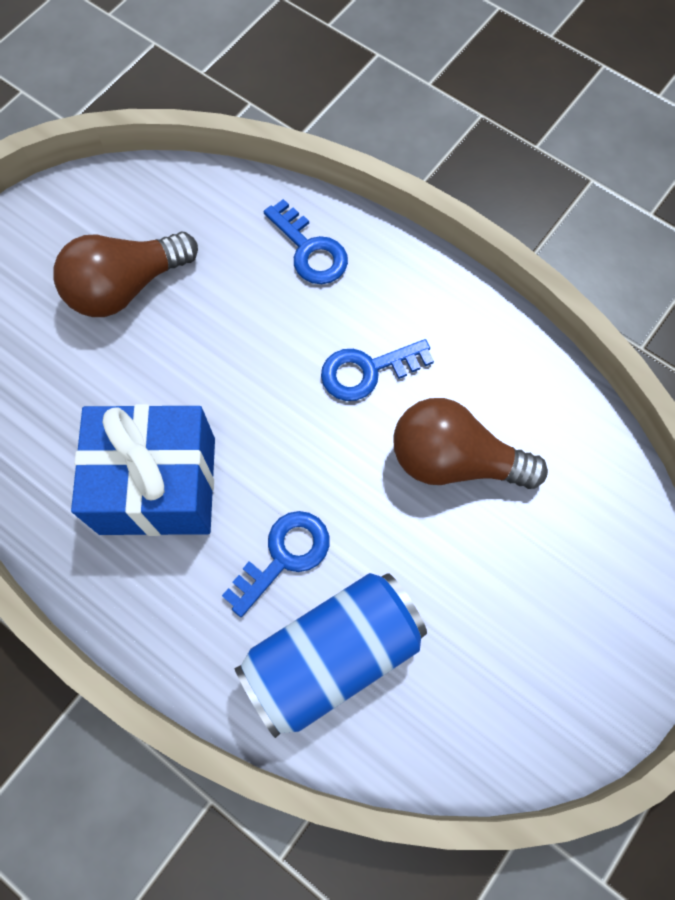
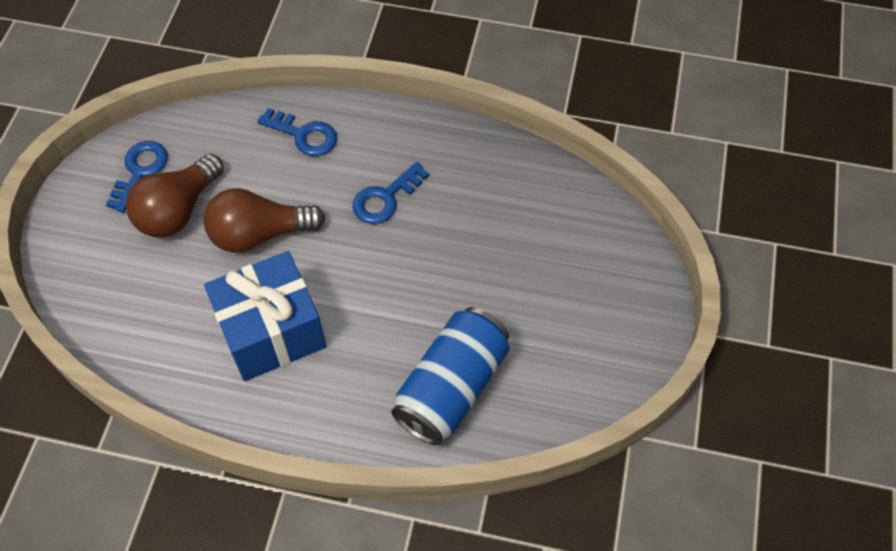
camera: 25 degrees left, 10 degrees down
(284, 556) = (386, 339): blue key -> blue key (140, 171)
(454, 460) = (474, 231): brown light bulb -> brown light bulb (259, 234)

